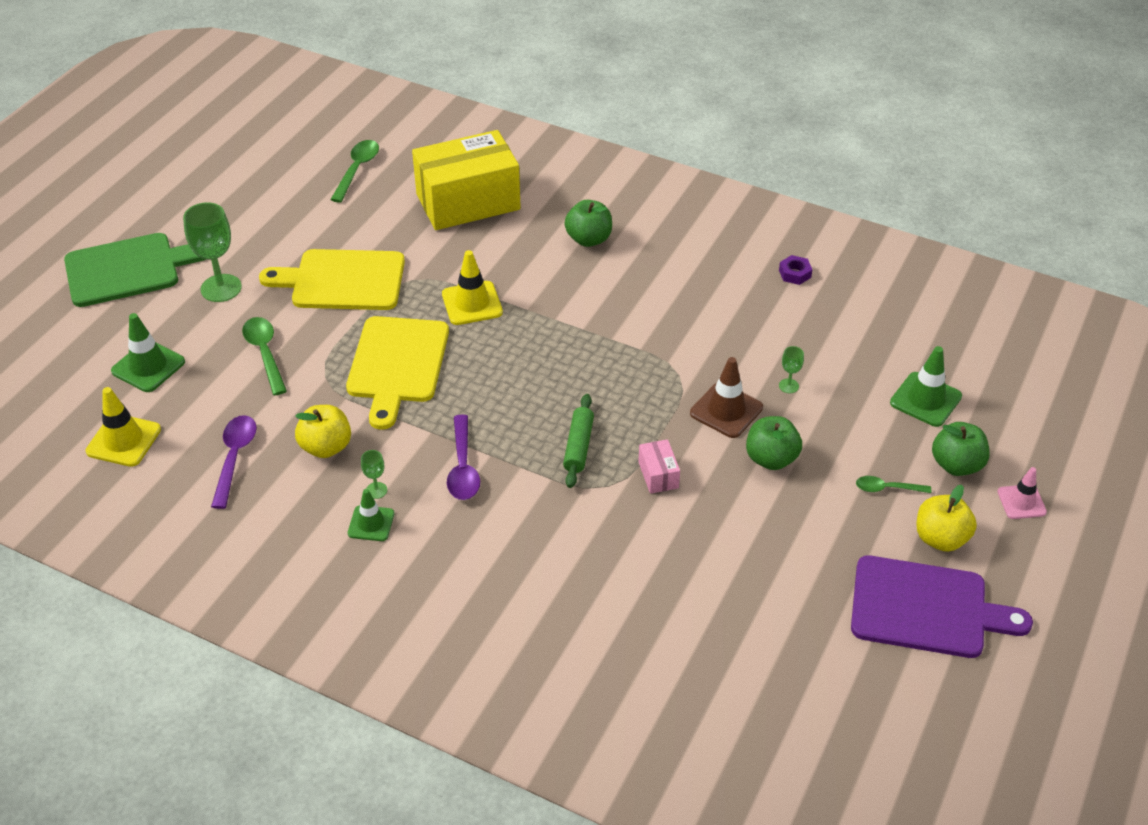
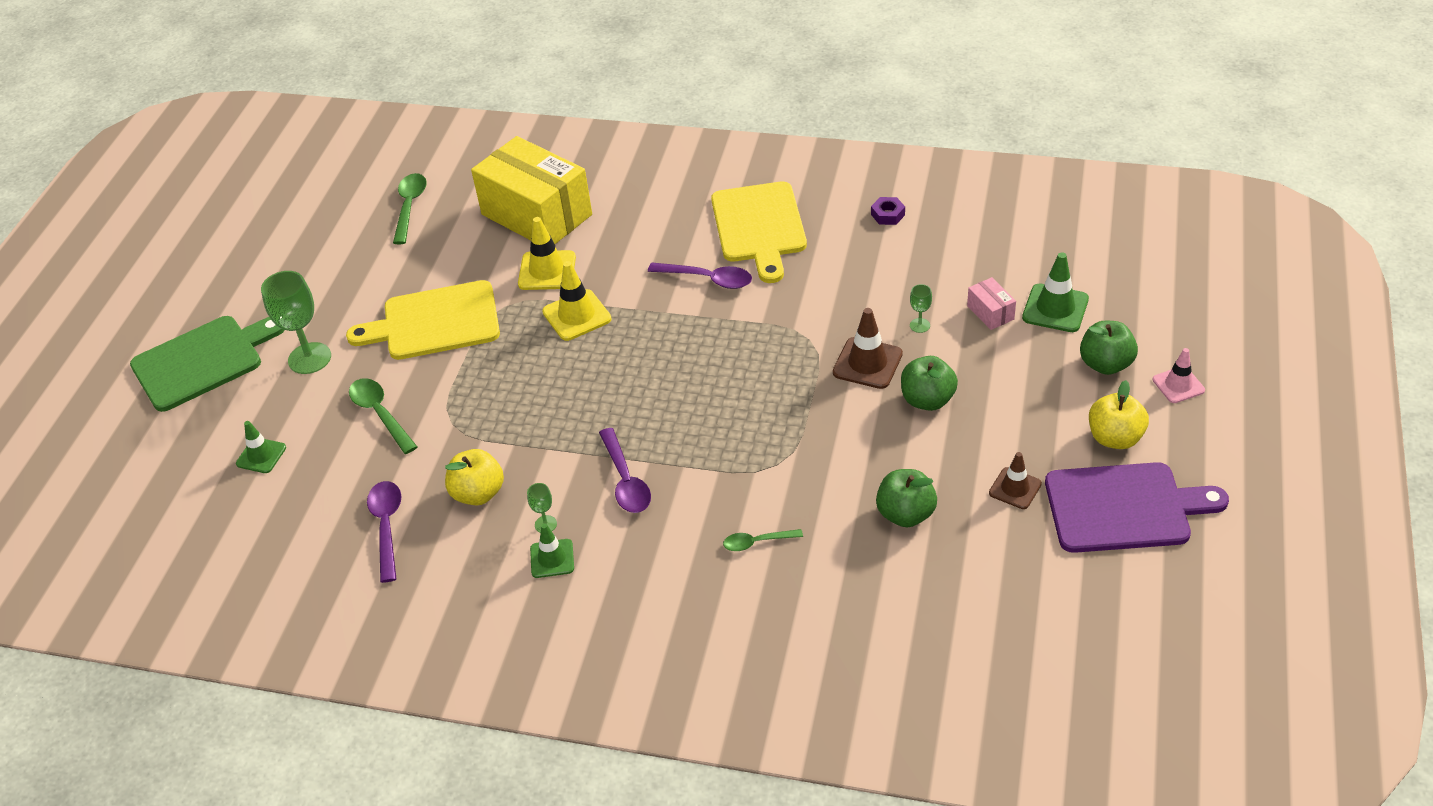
camera: 10 degrees left, 0 degrees up
(123, 440) = (262, 537): yellow traffic cone -> yellow traffic cone (547, 271)
(148, 366) = (261, 455): green traffic cone -> green traffic cone, size x0.66
(397, 364) = (522, 394): yellow cutting board -> yellow cutting board (759, 227)
(468, 202) = (536, 215): yellow box -> yellow box turned 75 degrees clockwise
(579, 446) = (734, 432): green rolling pin -> none
(588, 239) = (672, 225): green apple -> green apple (905, 514)
(604, 297) = (707, 279): none -> purple spoon
(658, 475) = (823, 442): pink box -> pink box (990, 312)
(826, 564) = (1015, 488): none -> brown traffic cone
(887, 488) = (1048, 402): green spoon -> green spoon (757, 542)

